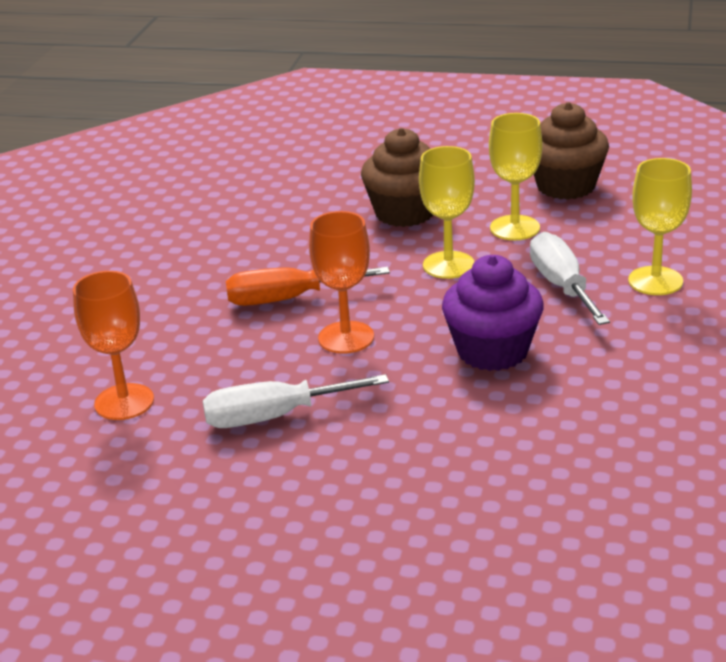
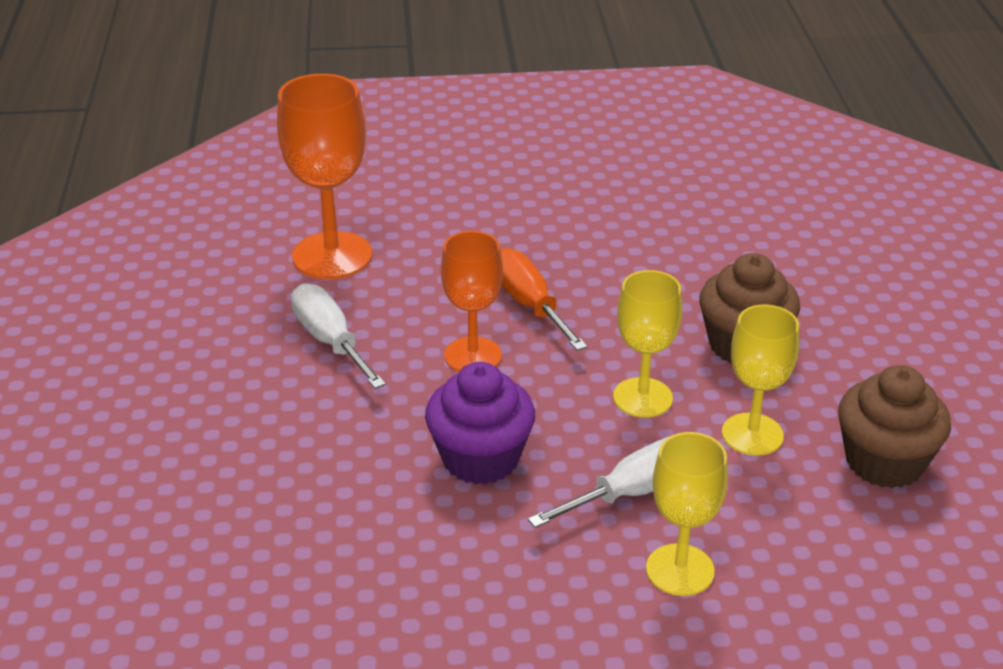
camera: 70 degrees right, 5 degrees up
(124, 402) = (332, 255): orange goblet -> orange goblet, size x1.52

